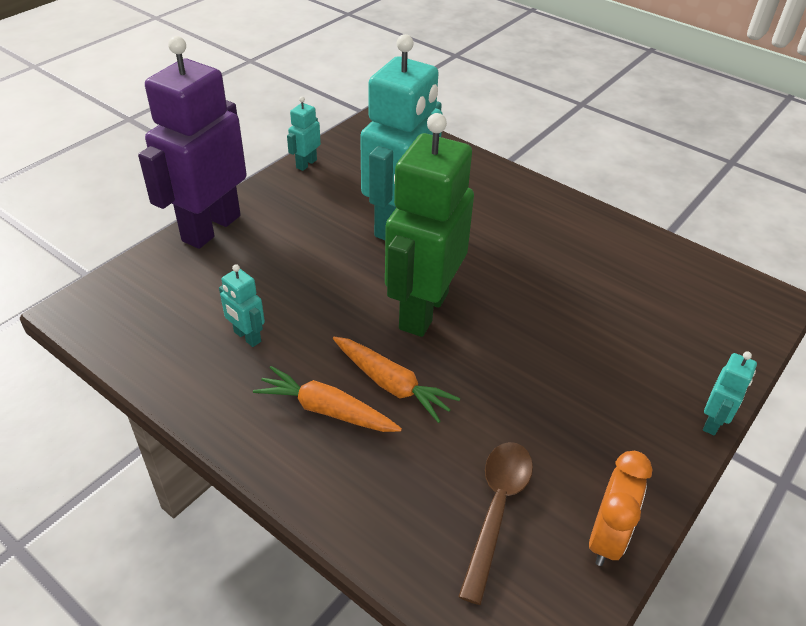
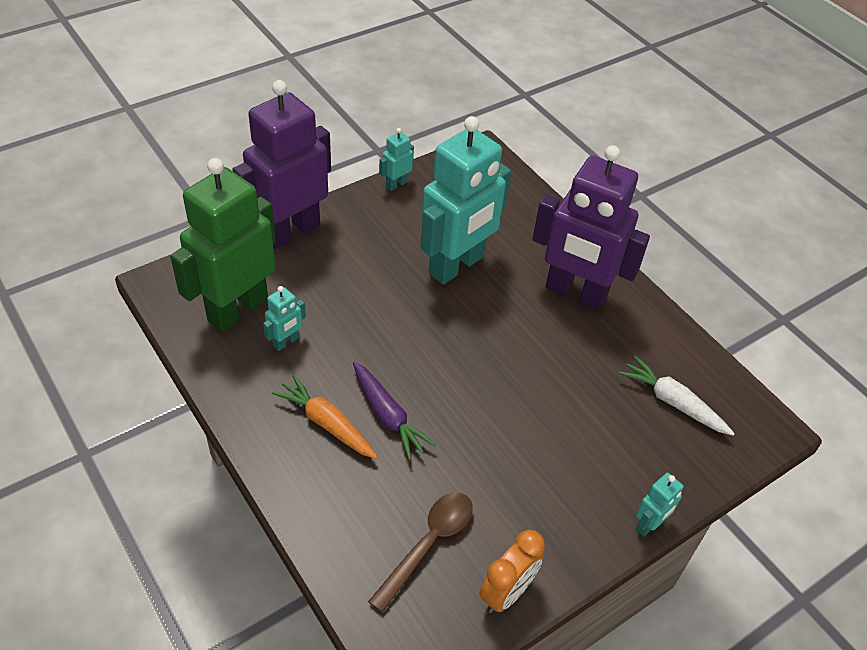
camera: 15 degrees right, 5 degrees up
(247, 337) = (286, 342): turquoise robot -> turquoise robot turned 105 degrees counterclockwise
(392, 384) = (388, 416): orange carrot -> purple carrot
(423, 310) = (442, 355): green robot -> green robot (237, 309)
(528, 223) = (575, 293): none -> purple robot
(671, 299) = (673, 402): none -> white carrot

